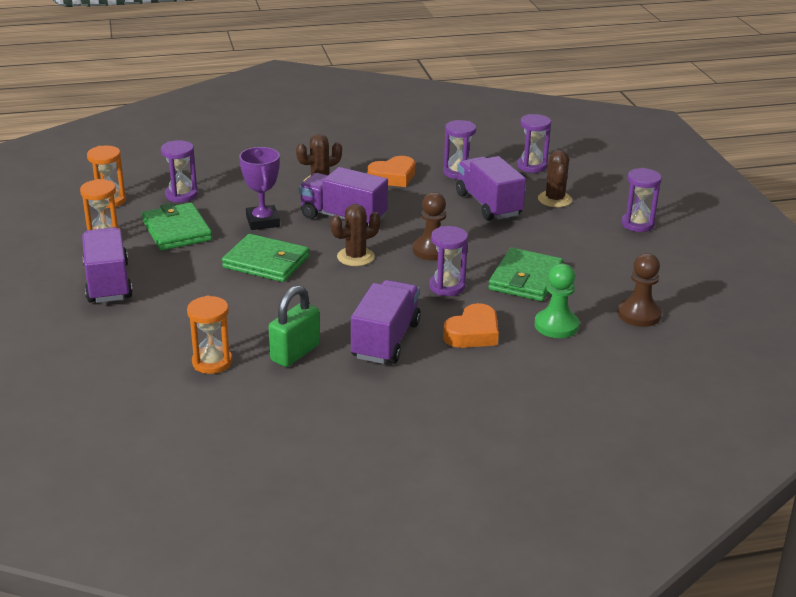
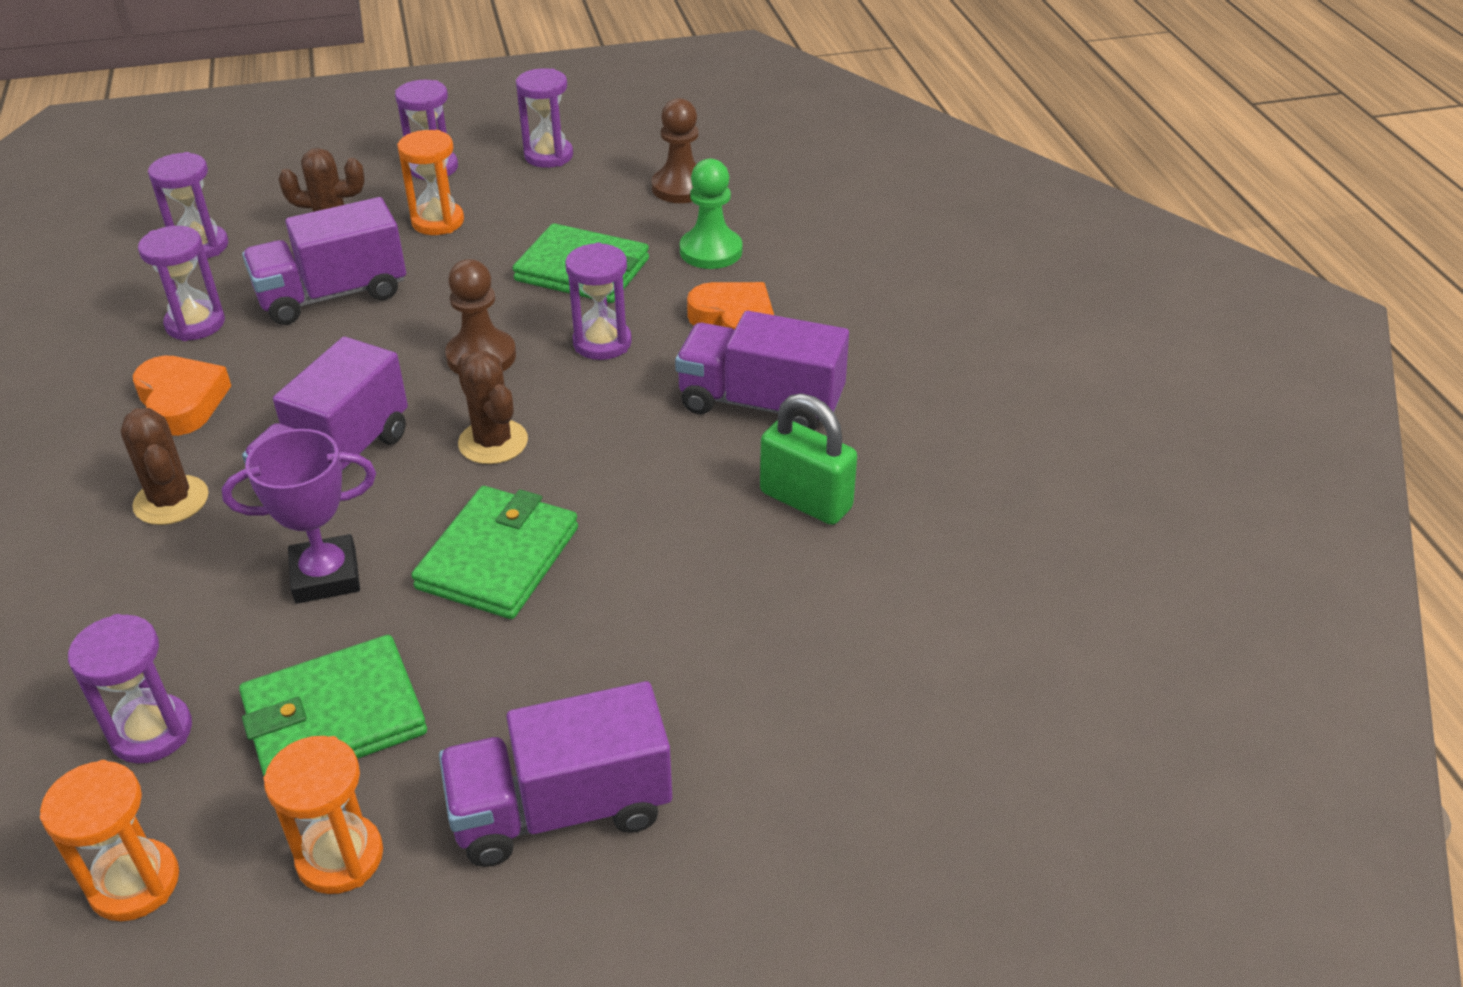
camera: 90 degrees left, 10 degrees up
(212, 362) = (846, 600): orange hourglass -> orange hourglass (438, 222)
(667, 263) = (548, 156): none -> purple hourglass

